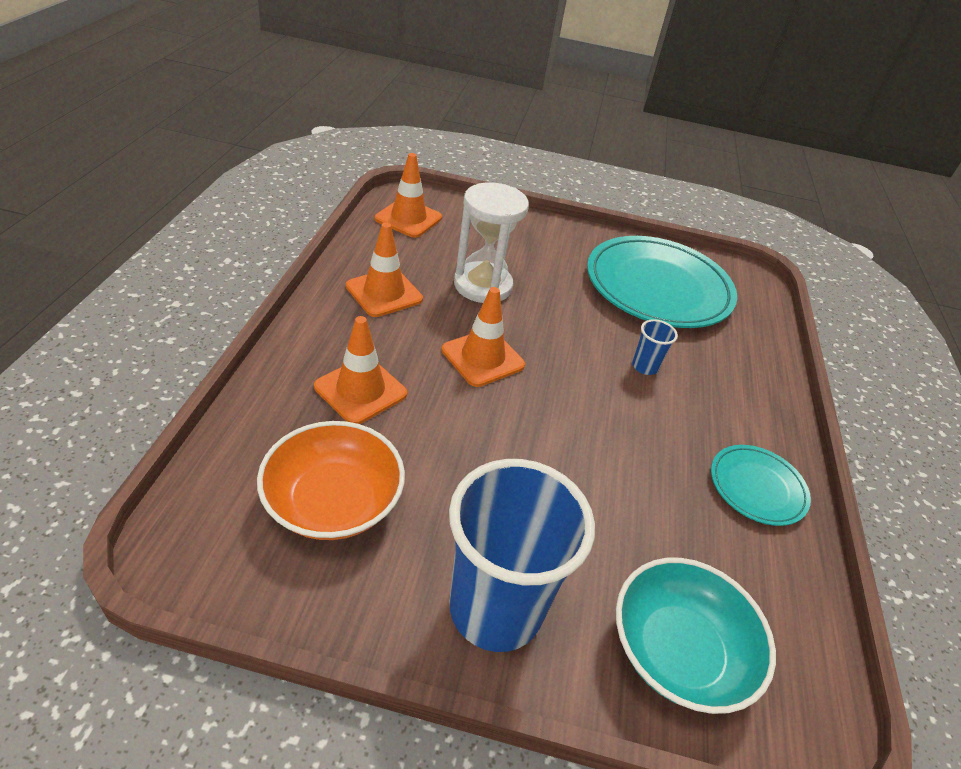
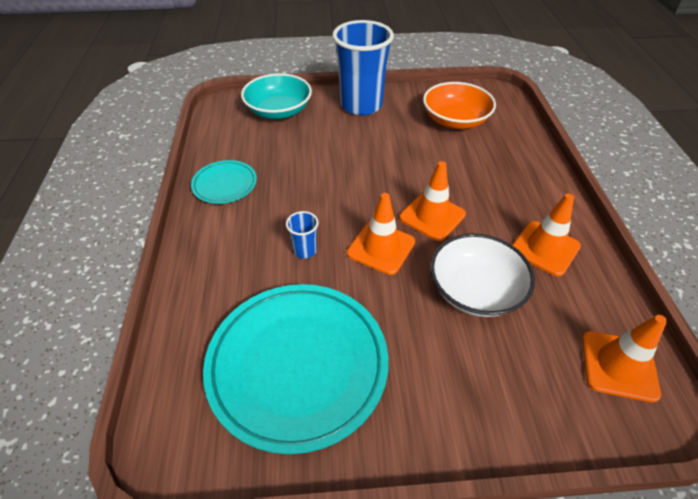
camera: 170 degrees right, 5 degrees up
(360, 390) = (490, 170): orange traffic cone -> orange traffic cone (381, 247)
(483, 285) = (475, 290): white hourglass -> white bowl

